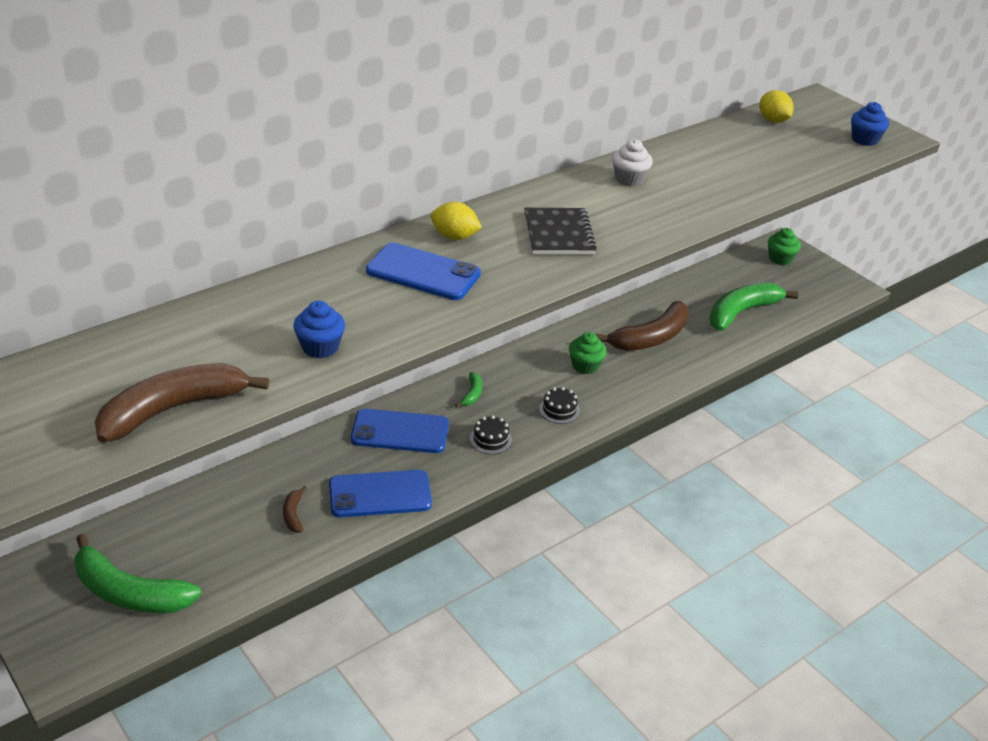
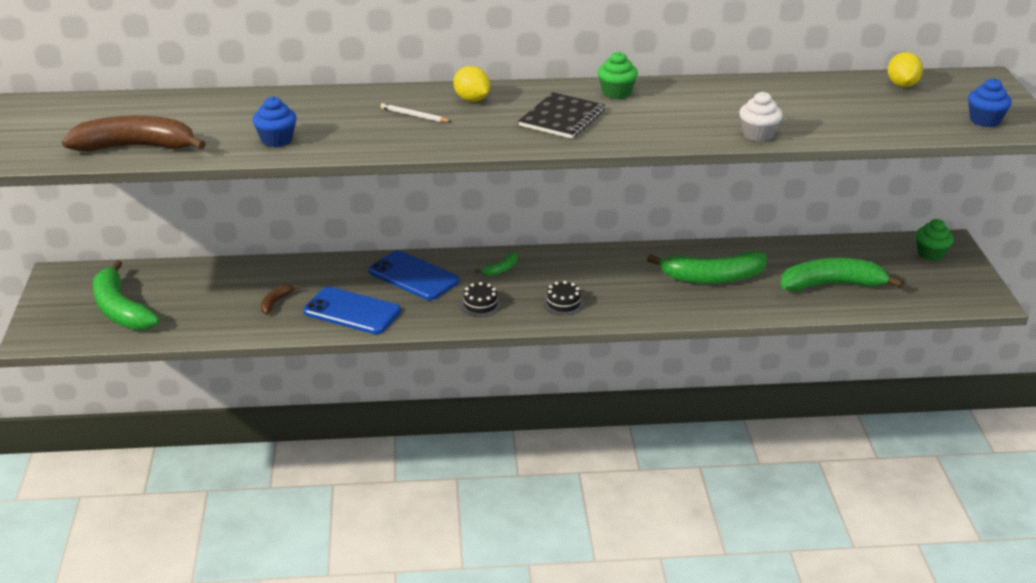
camera: 35 degrees right, 5 degrees down
(423, 272) = (414, 116): blue phone -> white pencil
(585, 366) = (624, 279): green cupcake -> green cupcake (616, 93)
(629, 179) = (683, 96): white cupcake -> white cupcake (758, 134)
(650, 338) = (712, 277): brown banana -> green banana

